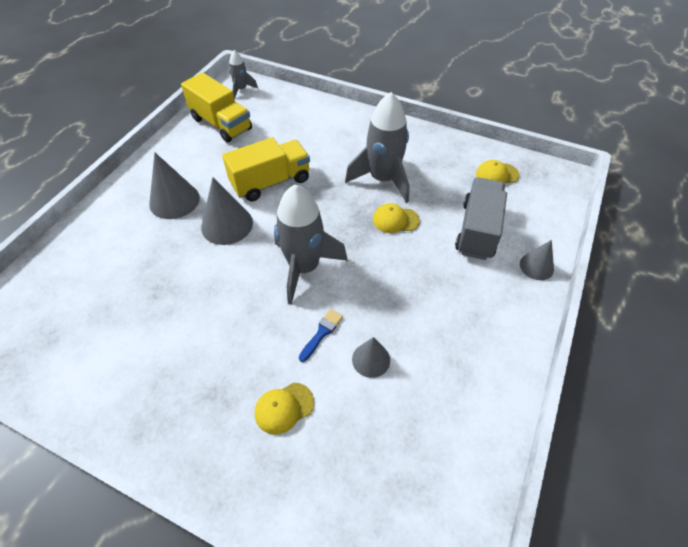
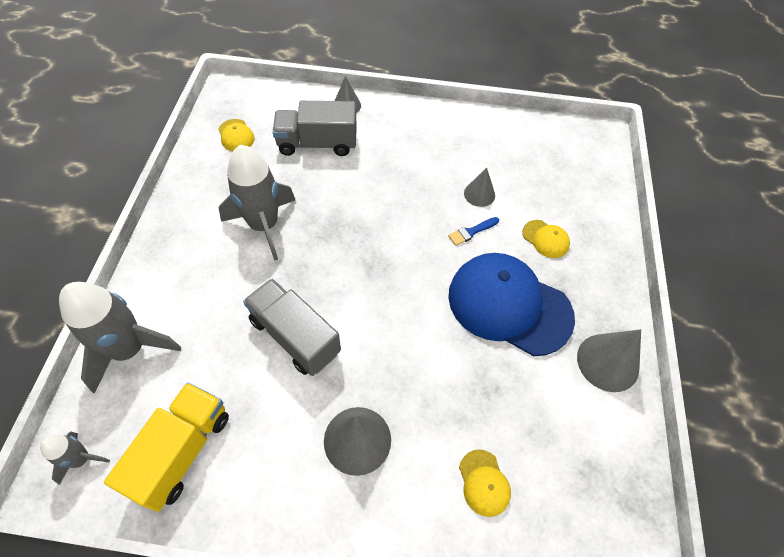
camera: 110 degrees left, 5 degrees up
(223, 336) = (509, 305): none -> blue cap
(227, 225) = (377, 358): grey cone -> grey cone (607, 362)
(271, 182) = (295, 336): yellow truck -> grey truck
(304, 267) = (409, 264): grey rocket -> grey rocket (129, 349)
(321, 333) = (471, 232): blue brush -> blue brush turned 45 degrees counterclockwise
(395, 220) = (322, 204): yellow cap -> yellow cap (484, 483)

